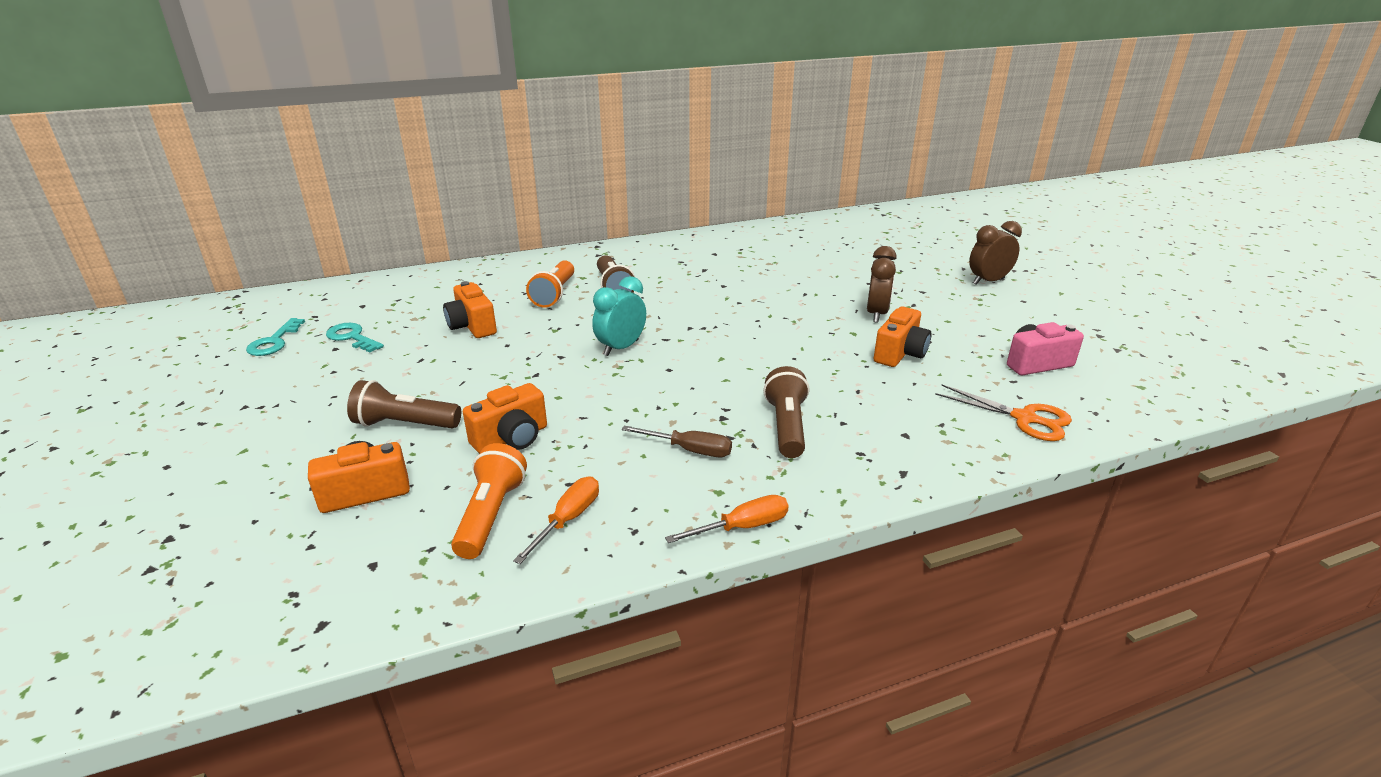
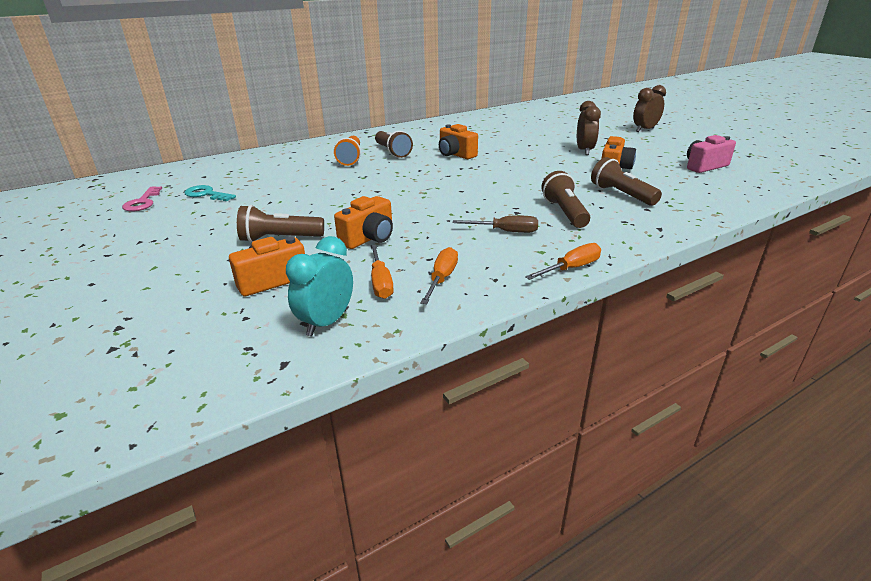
camera: 10 degrees left, 0 degrees up
(274, 342) = (143, 202): turquoise key -> pink key
(472, 326) = (299, 180): orange camera -> orange camera (456, 154)
(491, 515) = (381, 282): orange flashlight -> orange screwdriver
(621, 348) = (419, 182): turquoise clock -> turquoise clock (327, 322)
(883, 404) = (621, 195): none -> brown flashlight
(1024, 418) = (717, 193): orange scissors -> none

